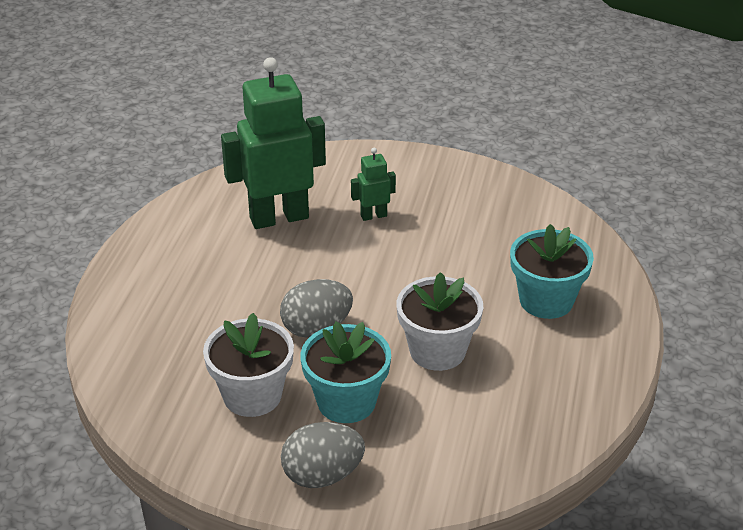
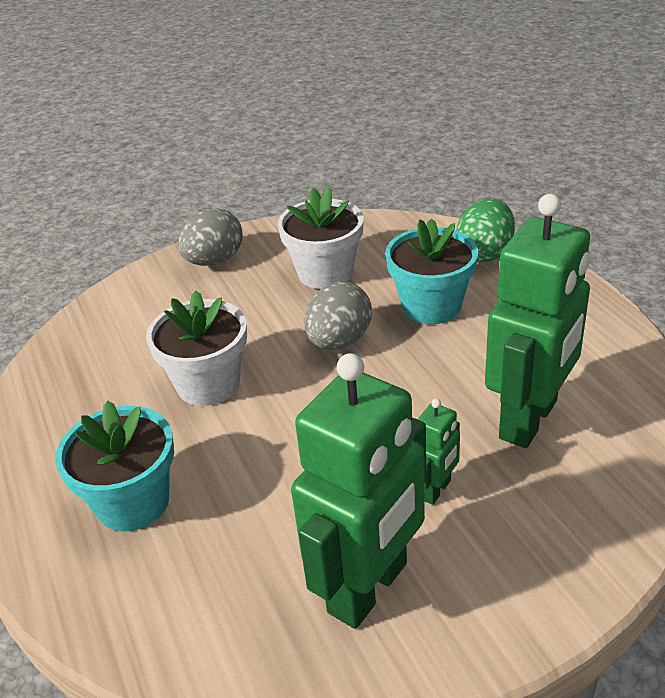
camera: 145 degrees right, 0 degrees up
(121, 333) = (485, 253): none -> green egg
(346, 402) = (247, 306): turquoise flower pot -> turquoise flower pot (431, 306)
(455, 198) = (369, 588): none -> green robot

